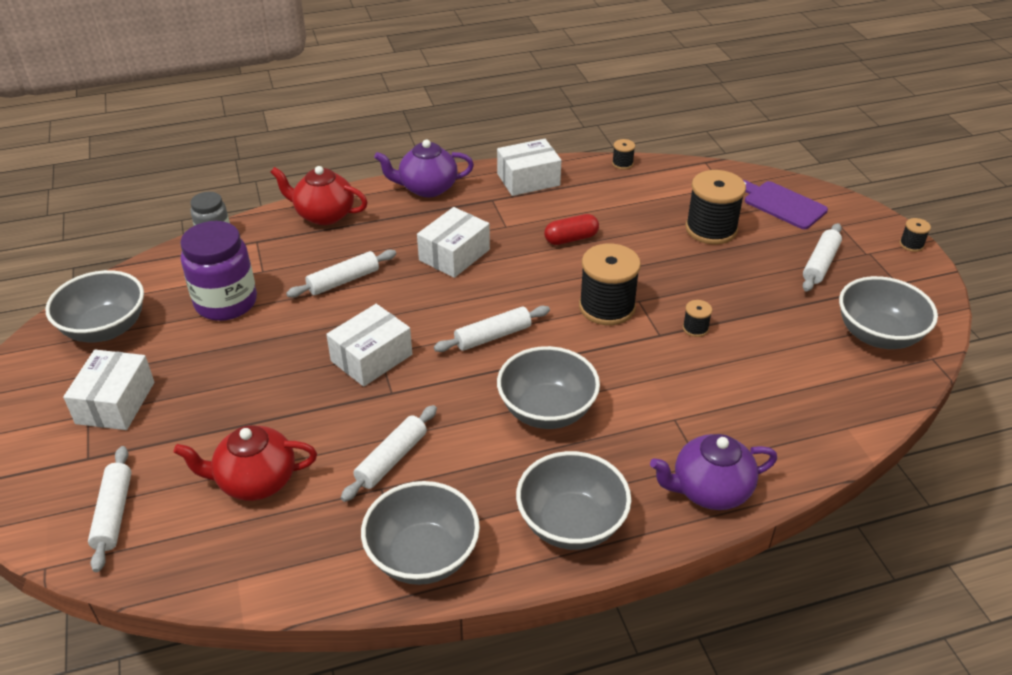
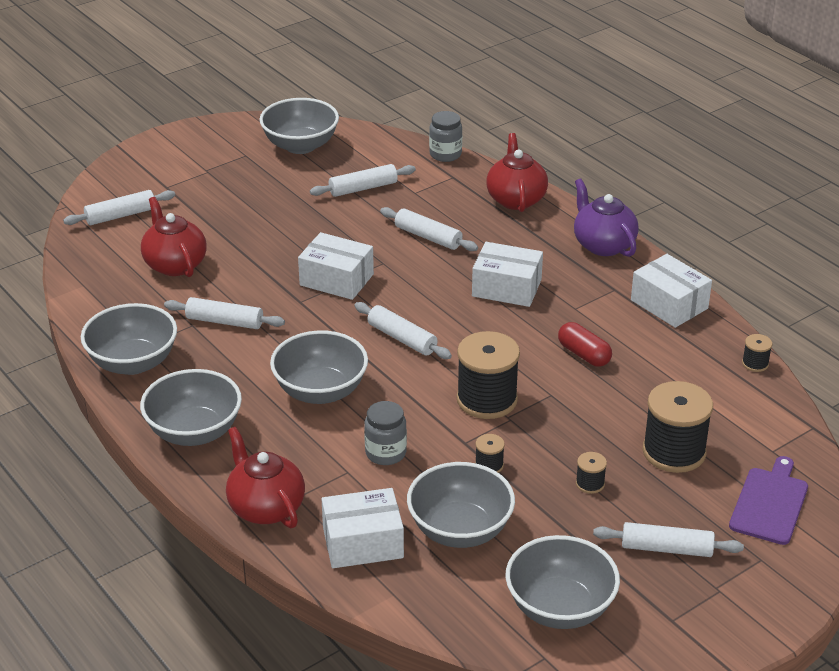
camera: 70 degrees right, 5 degrees down
(115, 403) = (224, 178): white box -> white box (363, 542)
(226, 302) = (363, 188): purple jar -> white rolling pin
(657, 387) = (385, 453): none -> grey jar
(709, 490) = (265, 507): purple teapot -> red teapot
(774, 366) = (460, 530): none -> grey bowl
(911, 244) = (765, 628): black spool -> black spool (590, 484)

